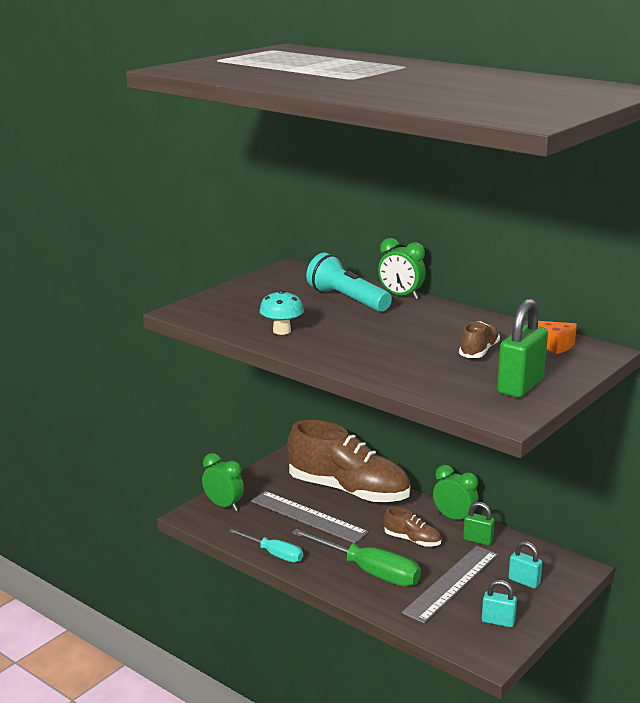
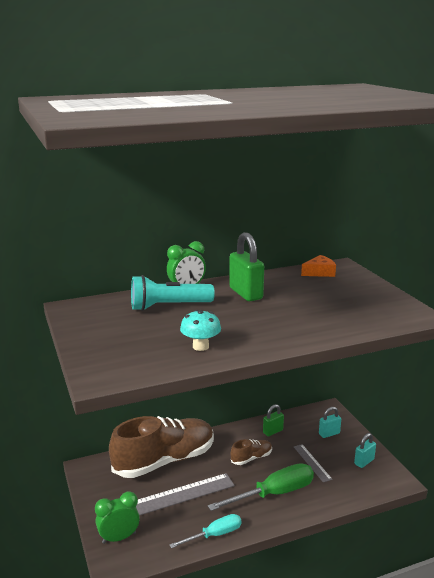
camera: 60 degrees left, 0 degrees up
(451, 583) = (312, 462): grey ruler -> grey ruler, size x0.56
(454, 518) = (240, 430): green clock -> none
(479, 351) = (311, 294): brown shoe -> none
(520, 386) = (376, 299): green padlock -> green padlock (245, 293)

